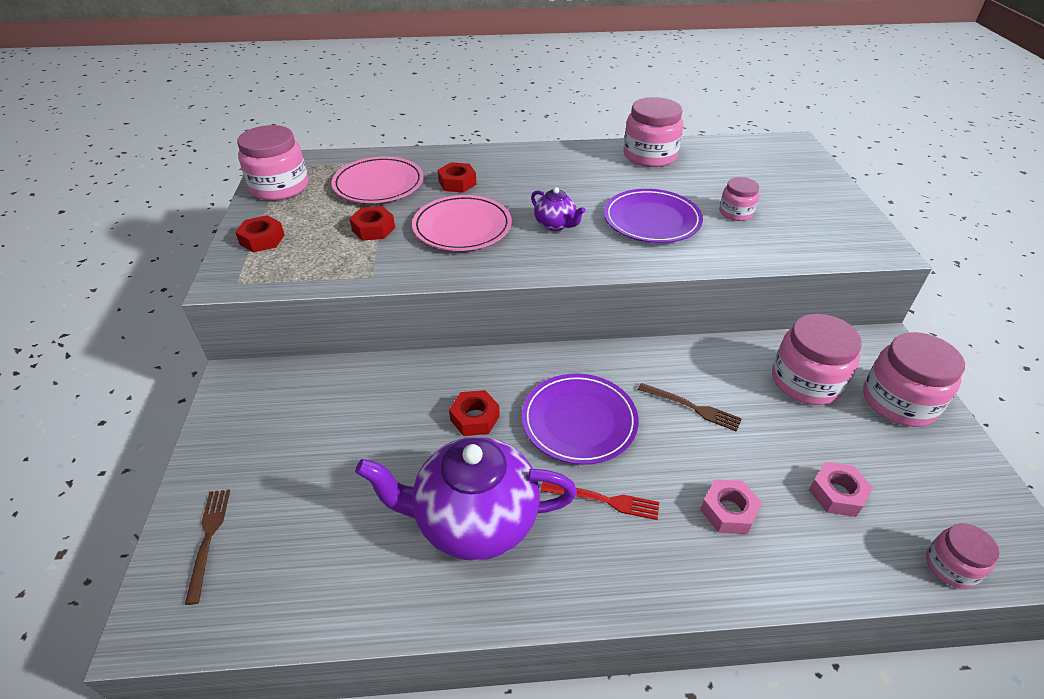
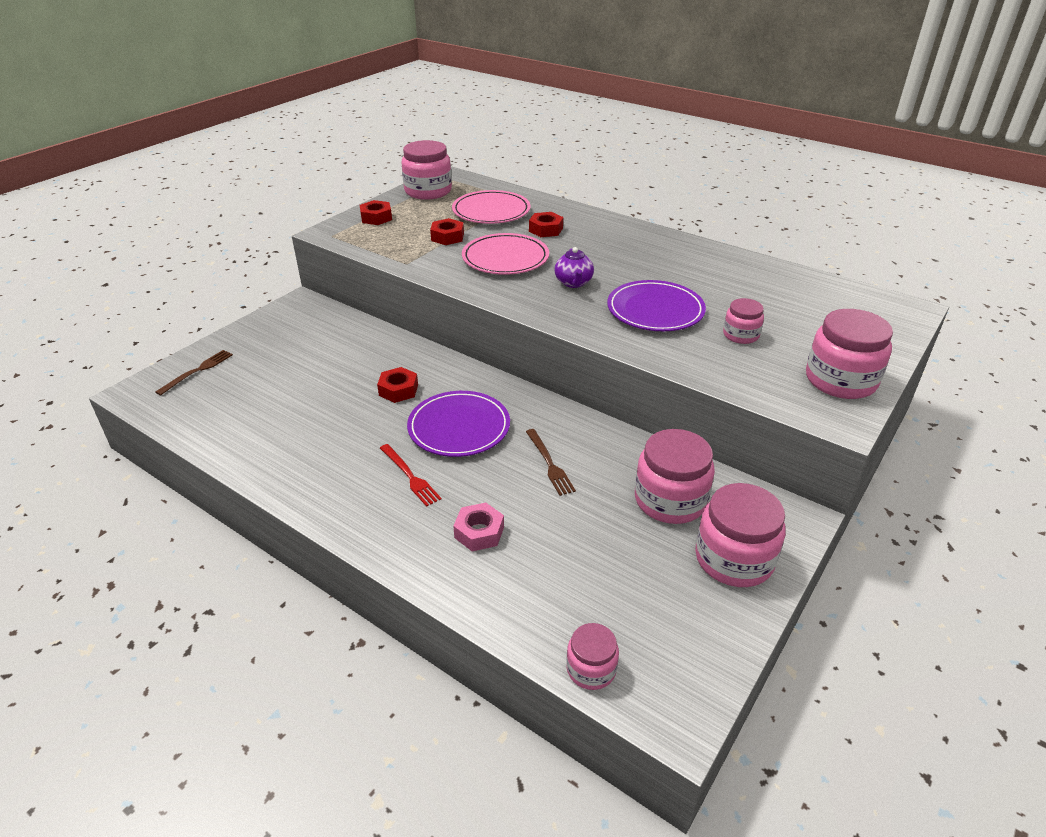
camera: 40 degrees right, 5 degrees down
(474, 521) = (324, 440): purple teapot -> none
(649, 156) = (735, 267): pink jar -> pink jar (840, 380)
(837, 494) = (574, 574): pink nut -> none

